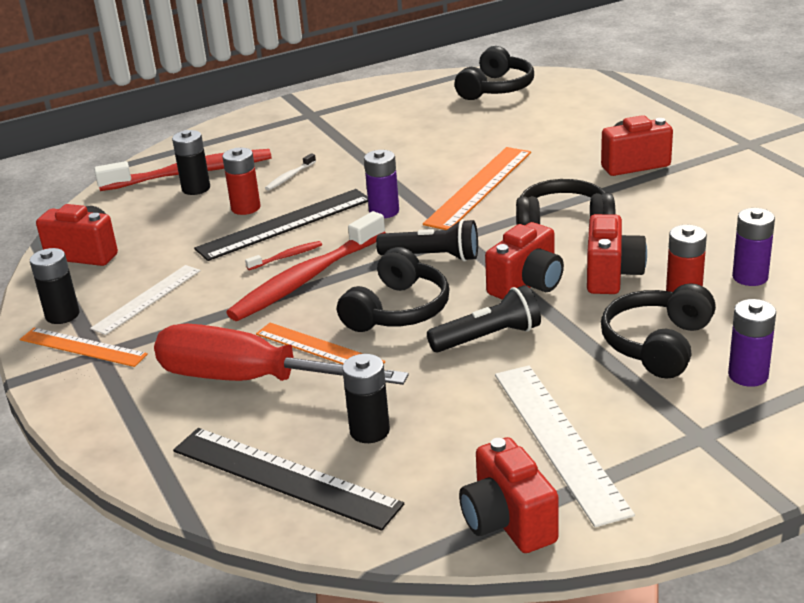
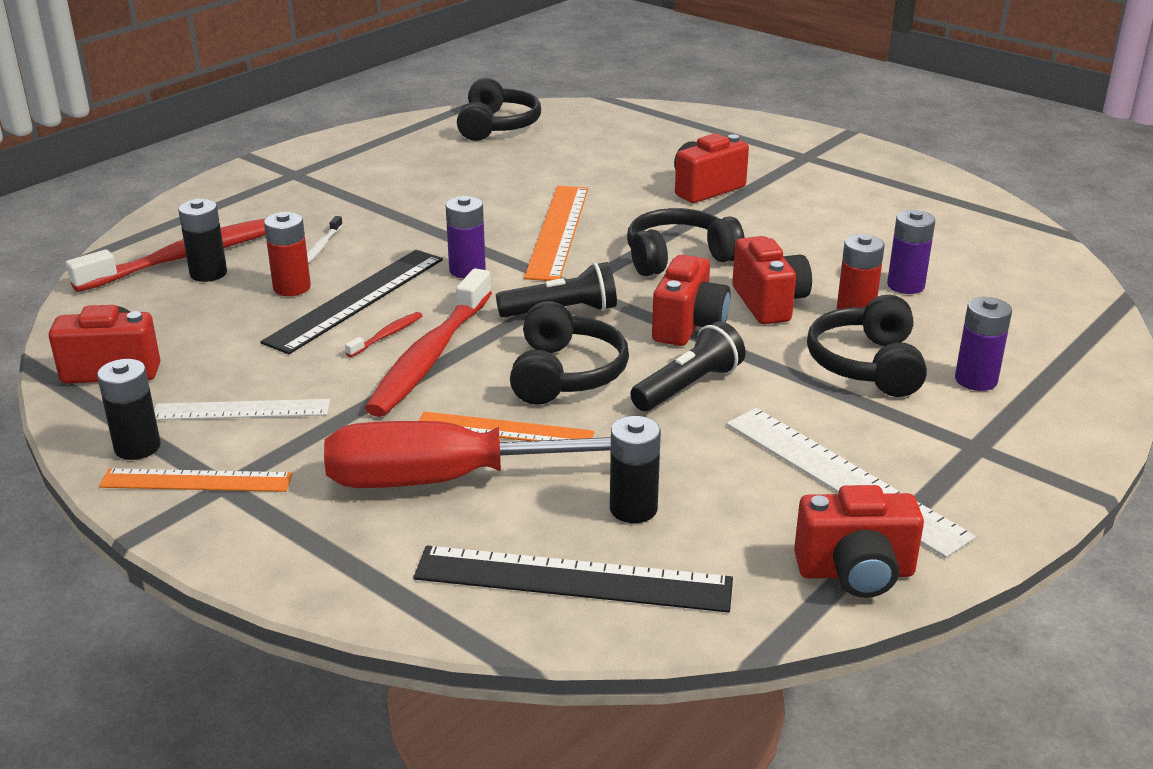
camera: 25 degrees left, 0 degrees up
(147, 299) = (241, 410): white ruler -> white ruler turned 75 degrees clockwise
(508, 522) = (855, 572): red camera -> red camera turned 45 degrees counterclockwise

